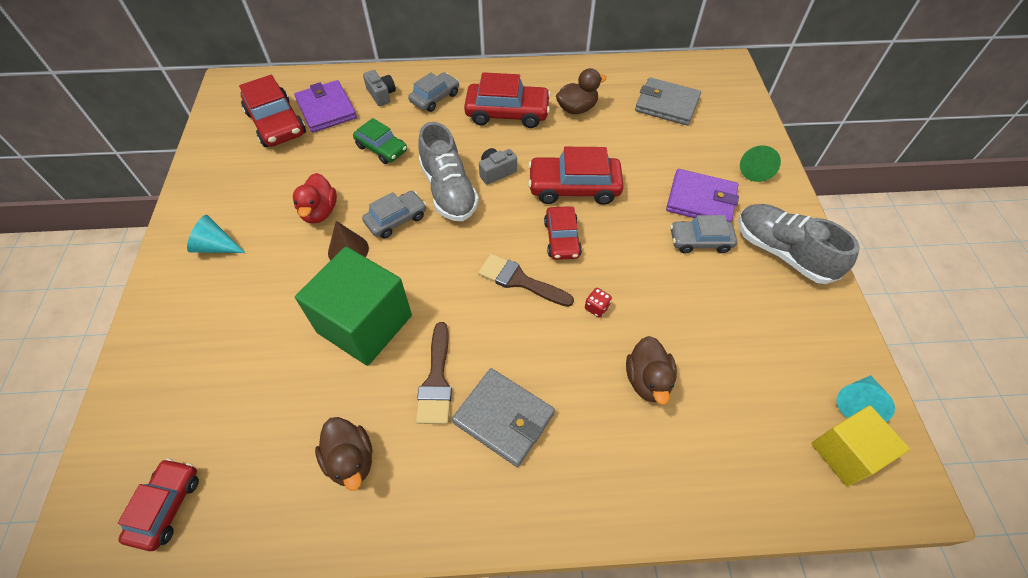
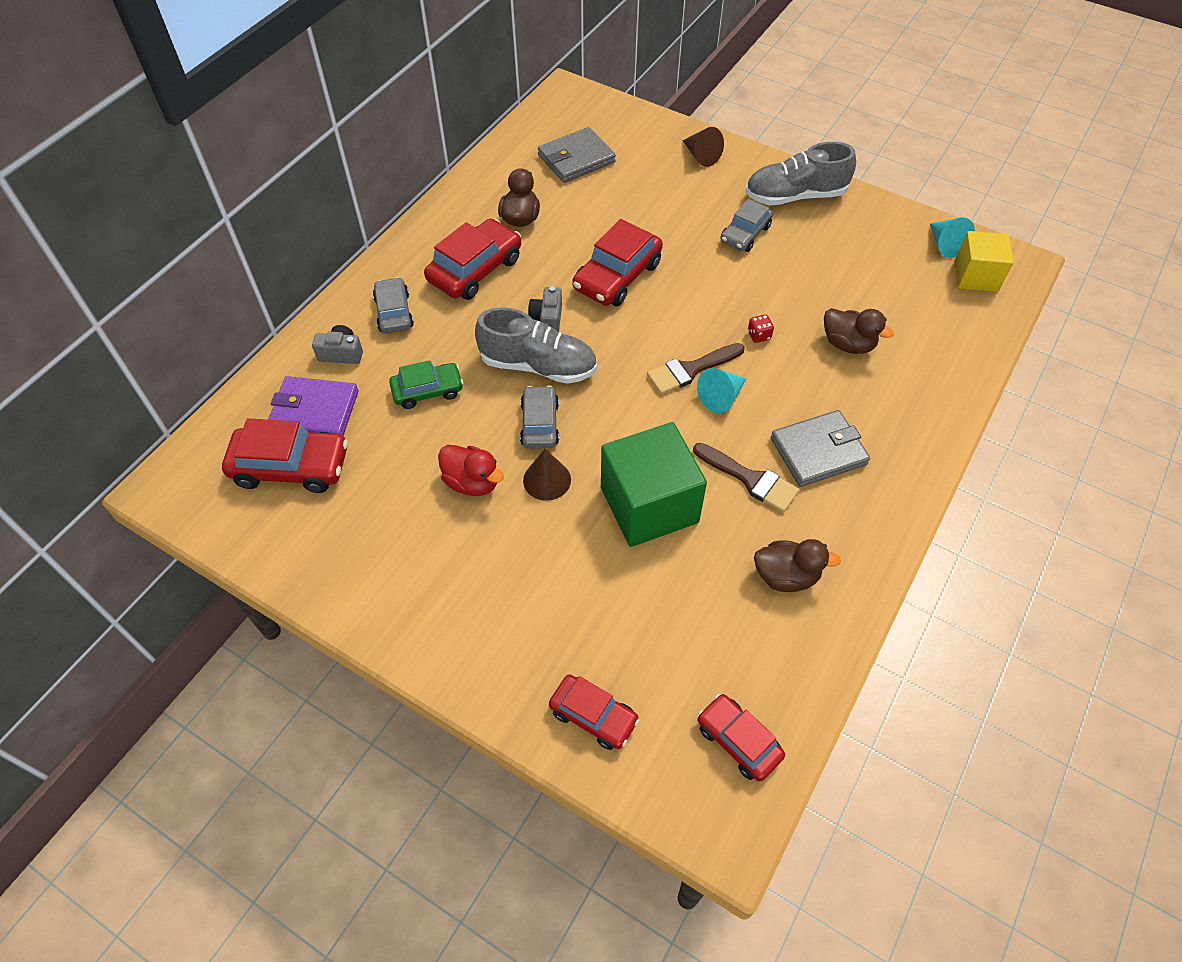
camera: 55 degrees left, 0 degrees up
(216, 247) = (440, 594): turquoise cone -> turquoise cone (721, 397)
(562, 239) = (669, 317): red car -> red car (593, 716)
(701, 200) = (704, 207): purple wallet -> none
(754, 169) = (701, 156): green cone -> brown cone

